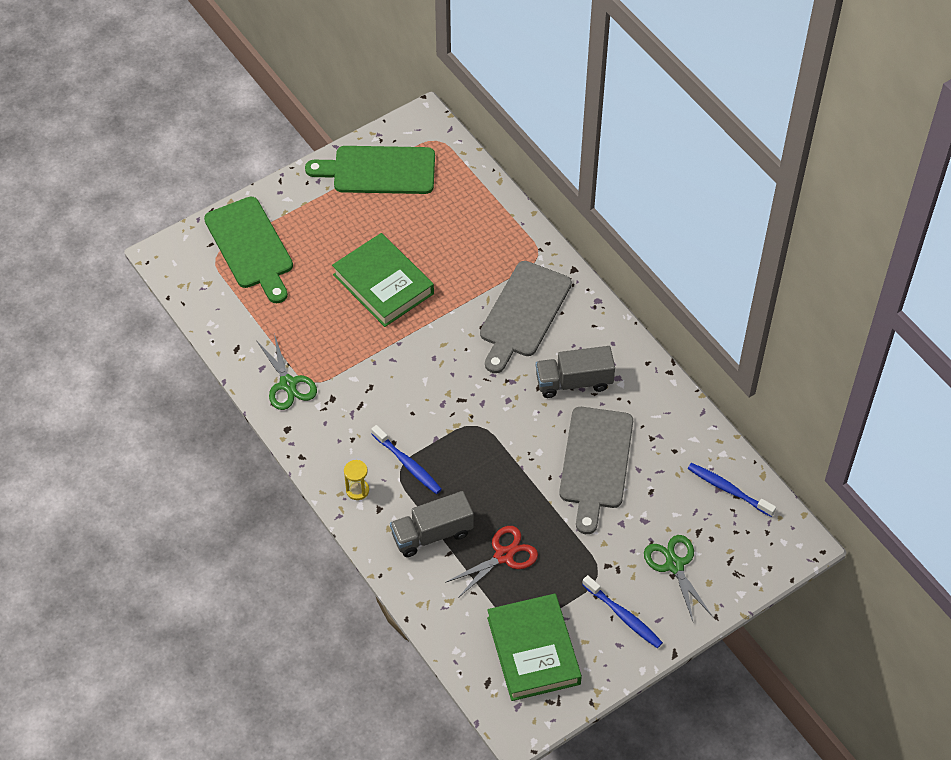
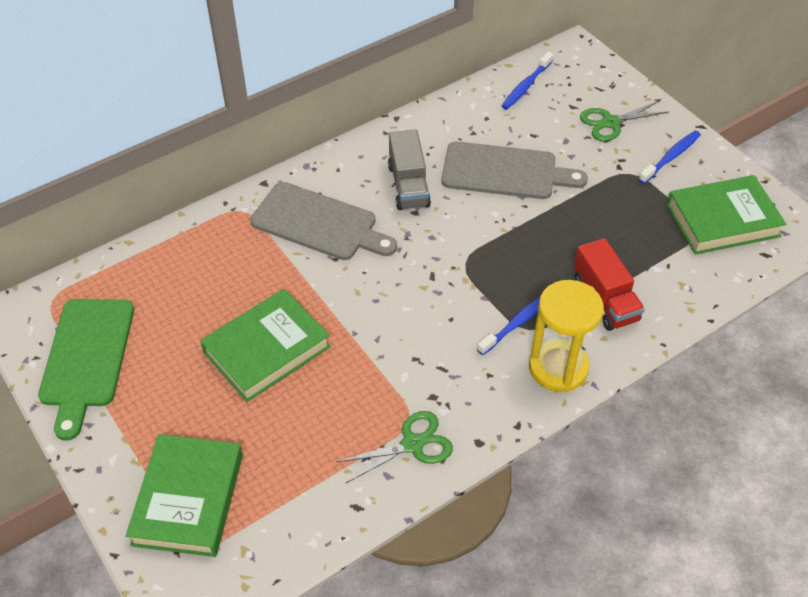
camera: 90 degrees left, 5 degrees down
(251, 247) = (188, 499): green cutting board -> green book
(357, 490) = (558, 368): yellow hourglass -> yellow hourglass, size x2.21
(432, 534) = (605, 299): grey truck -> red truck
(503, 555) = (621, 241): red scissors -> none

